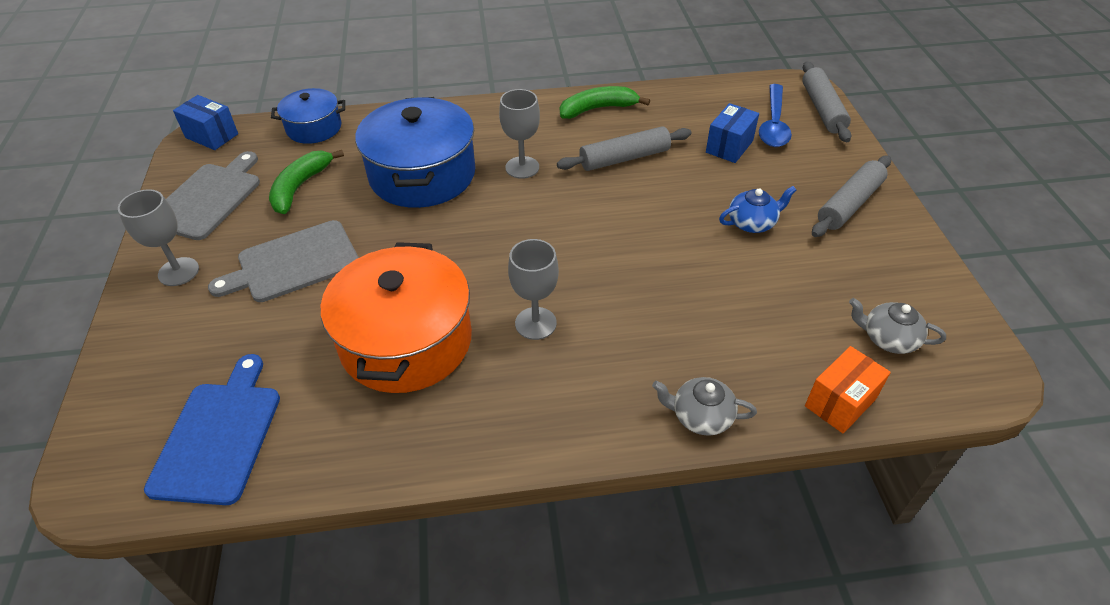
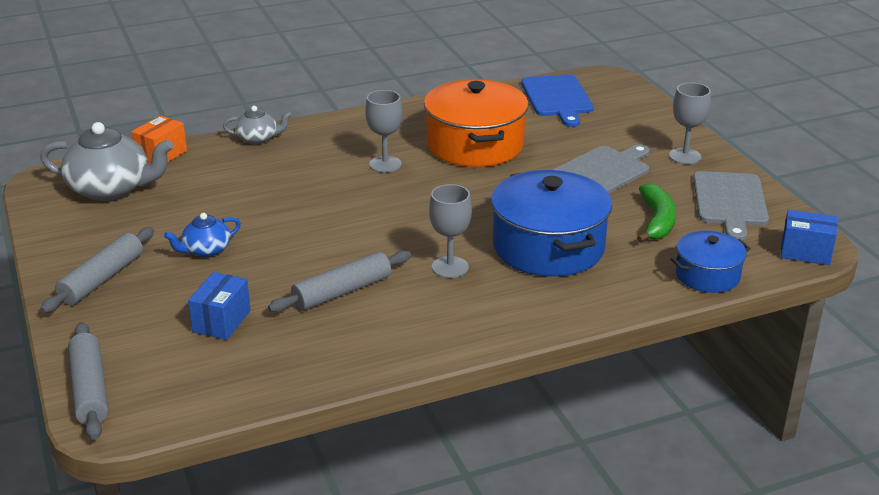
camera: 165 degrees right, 15 degrees down
(598, 109) = (388, 346): green banana -> none
(773, 124) = (162, 358): blue spoon -> none
(888, 339) = (111, 189): grey teapot -> grey teapot, size x1.88

